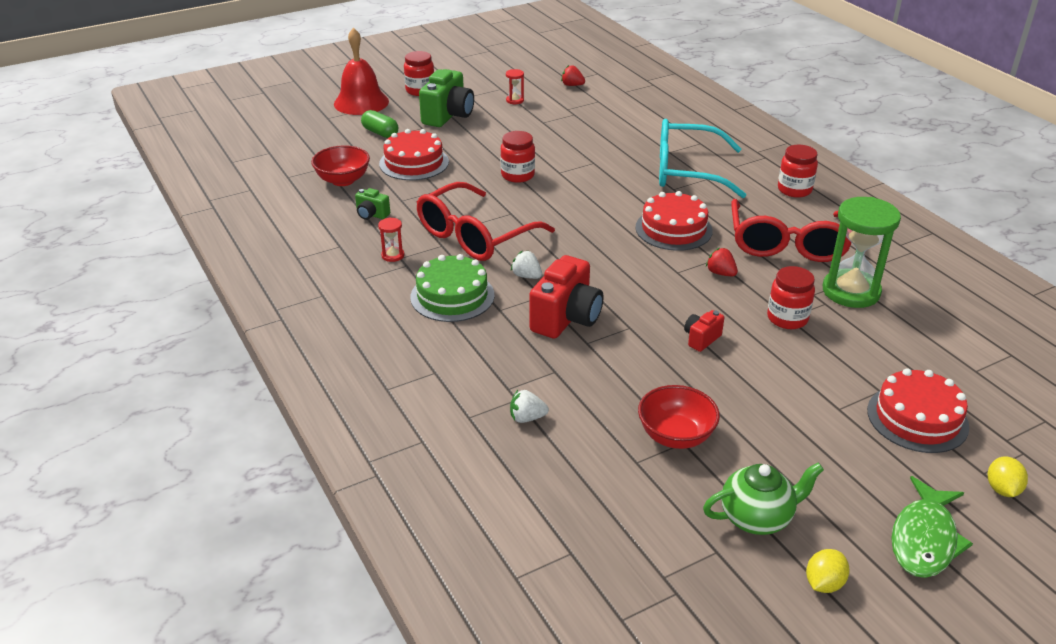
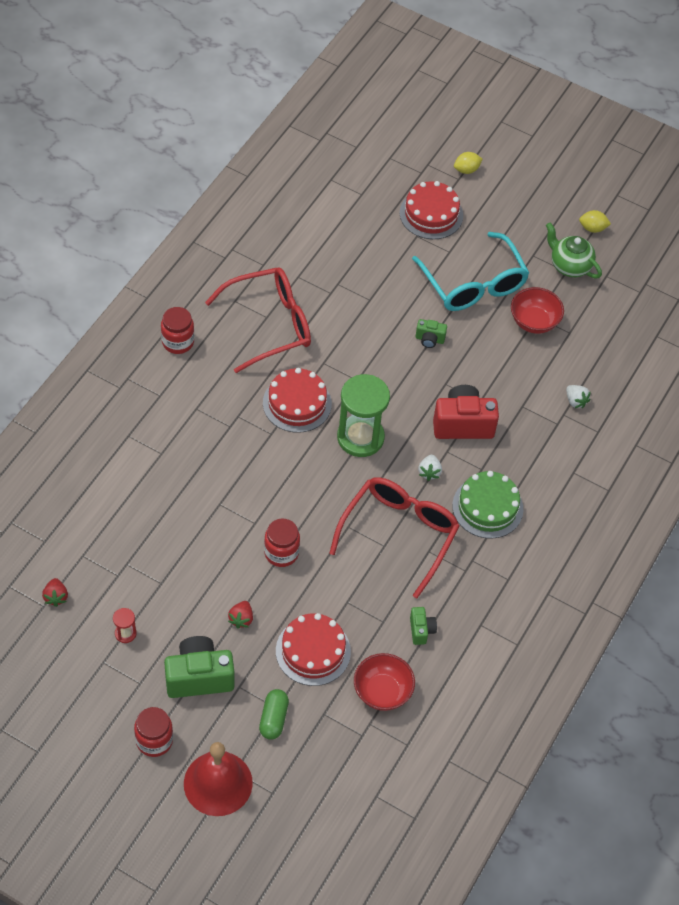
camera: 125 degrees left, 20 degrees up
(393, 255) = (466, 577): red hourglass -> none
(475, 235) = (399, 535): red glasses -> red glasses turned 75 degrees counterclockwise
(687, 171) = (192, 427): turquoise glasses -> turquoise glasses (473, 283)
(701, 339) = (429, 339): red camera -> green camera
(721, 273) = (340, 353): red strawberry -> red strawberry (241, 619)
(787, 318) = (371, 300): red jar -> none
(851, 291) = (312, 273): green hourglass -> green hourglass (360, 437)
(924, 539) = (530, 195): green fish -> none

